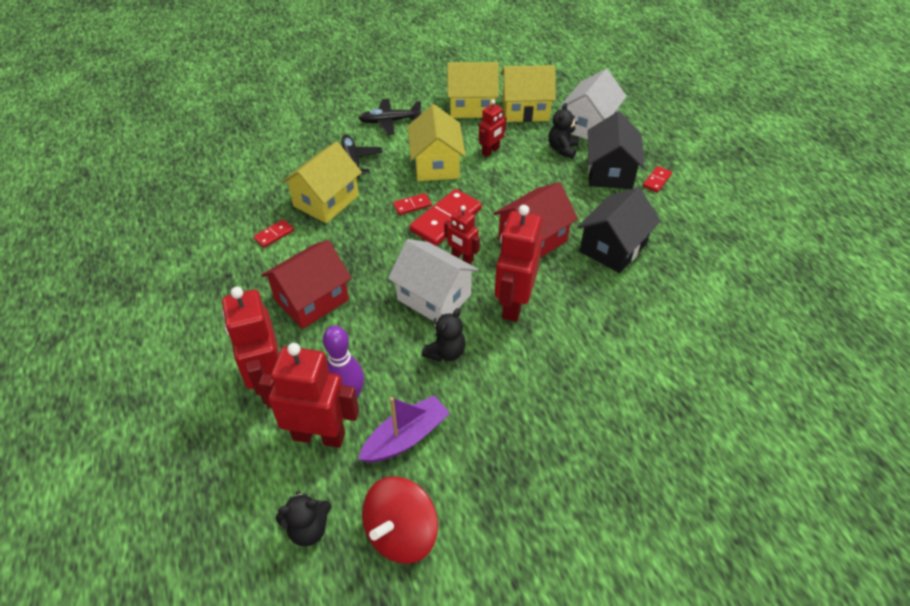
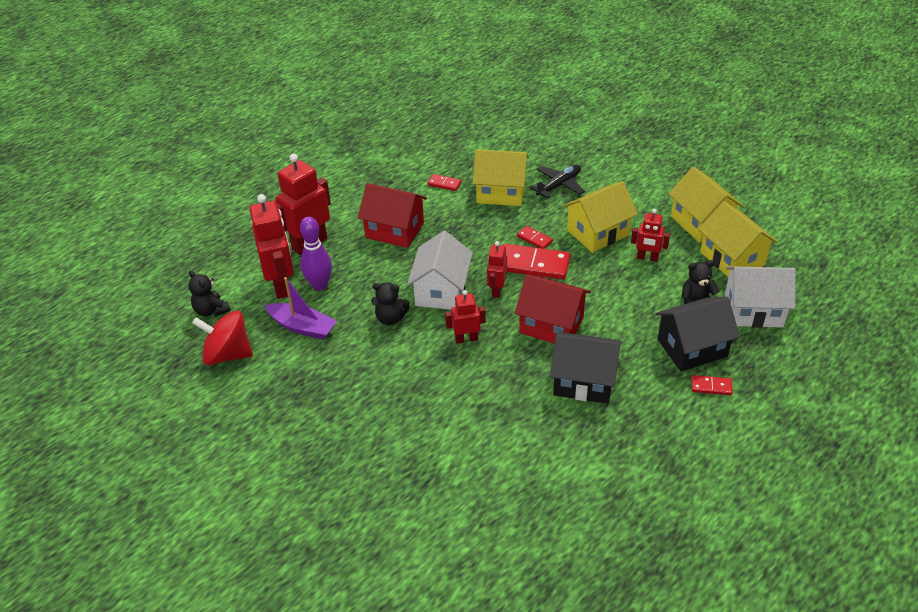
camera: 65 degrees right, 5 degrees down
(389, 121) = (629, 184): black plane -> none
(513, 304) = (466, 339): red robot -> red robot, size x0.55

